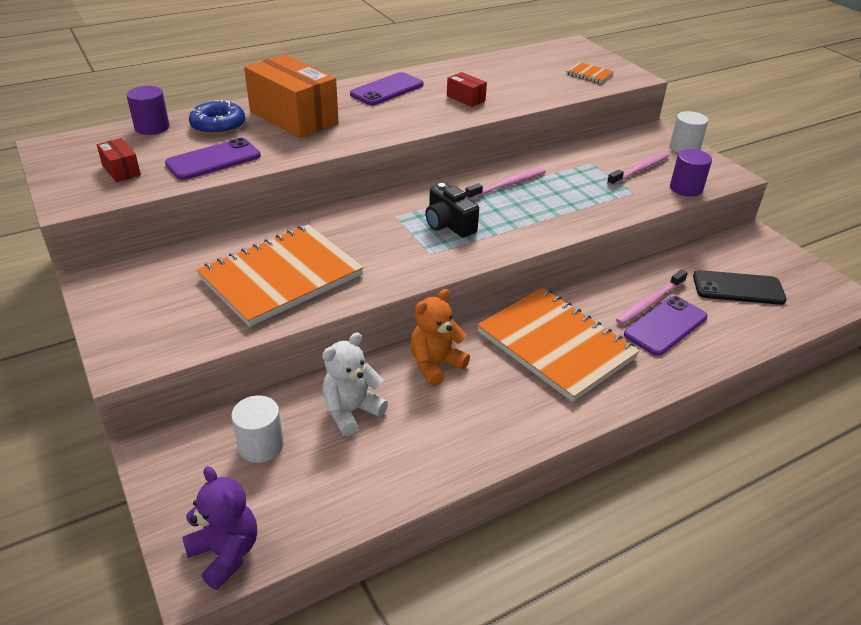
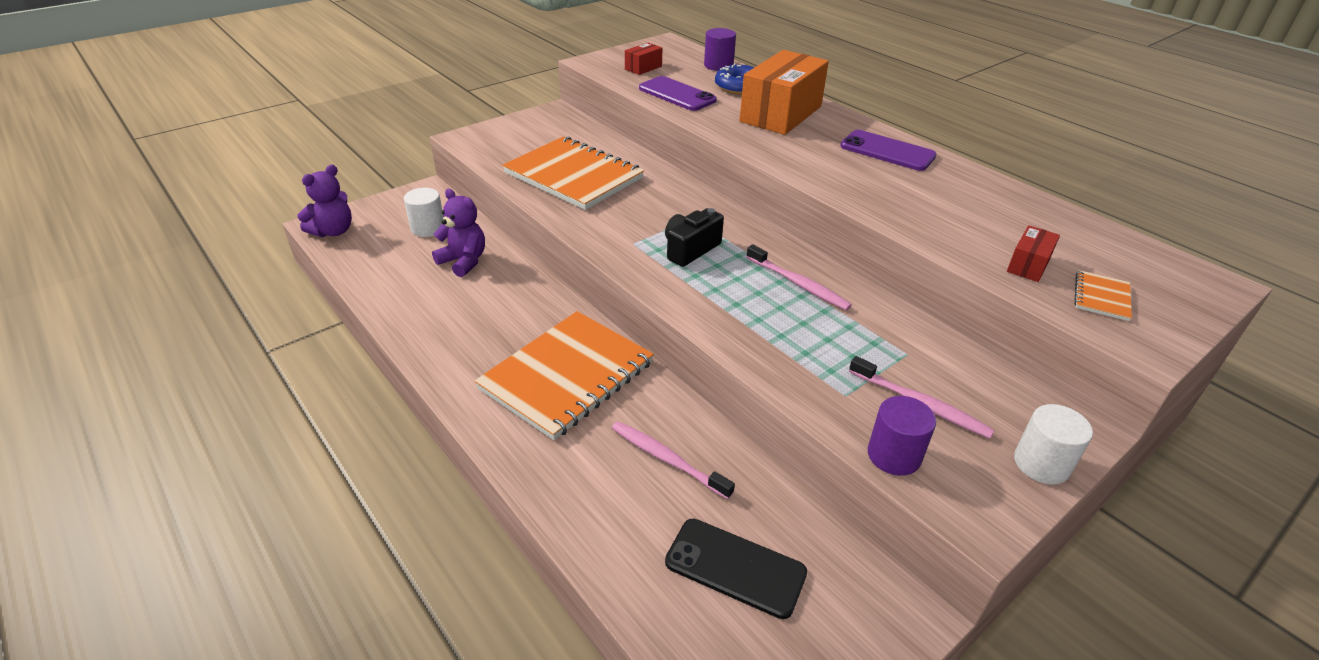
camera: 80 degrees right, 0 degrees up
(351, 411) = (464, 261): white teddy bear -> purple teddy bear
(435, 364) = (526, 298): orange teddy bear -> none
(465, 98) = (909, 199): red box -> red box (1028, 265)
(665, 326) = (622, 473): purple phone -> none
(738, 288) = (735, 567): black phone -> black phone turned 60 degrees counterclockwise

